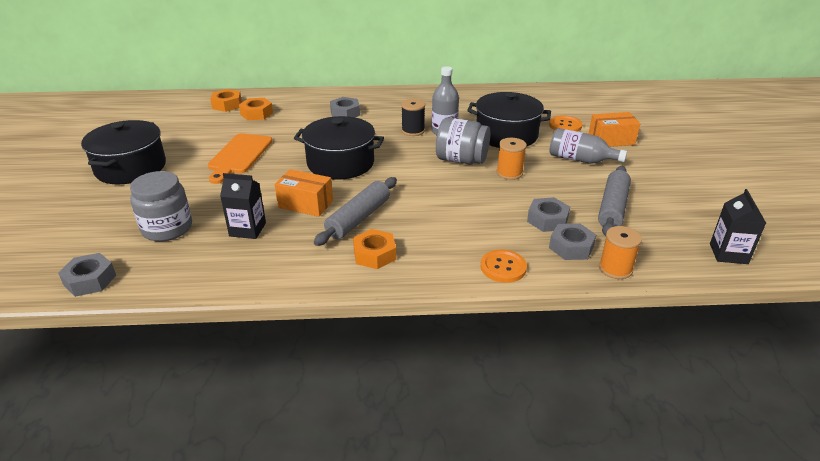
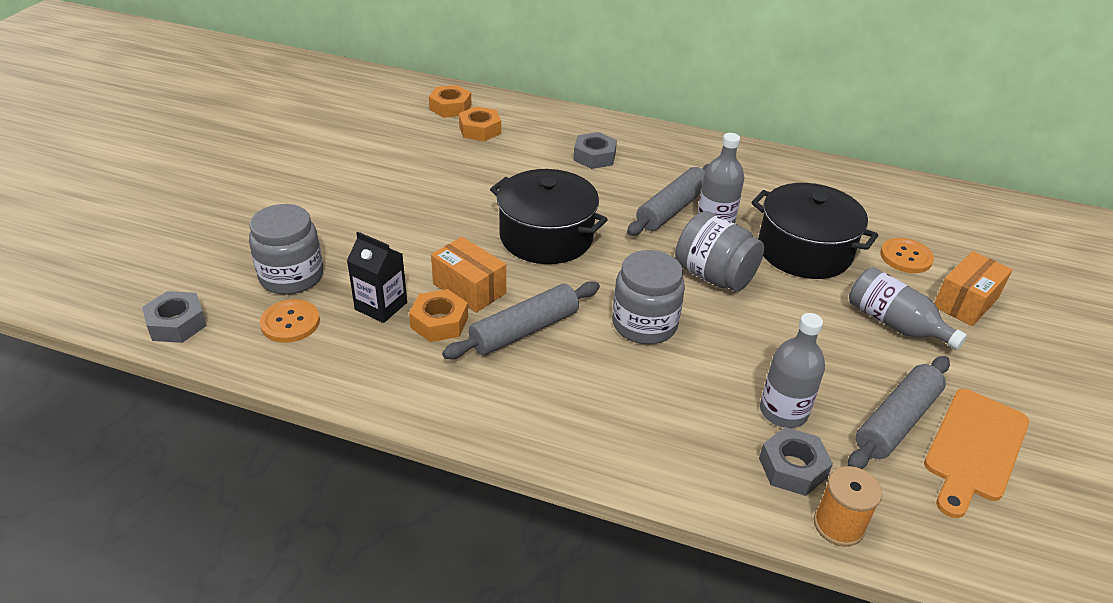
camera: 20 degrees right, 5 degrees up
(131, 168) = (293, 176): black pot -> none
(239, 156) = (426, 191): orange cutting board -> orange cutting board (974, 449)
(374, 254) = (515, 392): orange nut -> orange nut (439, 322)
(413, 131) = (672, 209): black spool -> grey rolling pin
(435, 195) = (644, 324): none -> grey jar
(503, 267) = (675, 468): orange button -> orange button (290, 322)
(509, 173) = (772, 317): orange spool -> none
(547, 220) = (783, 412): grey nut -> grey bottle
(611, 140) = (966, 302): orange box -> orange box turned 60 degrees counterclockwise
(728, 254) = (1039, 560): black carton -> none

